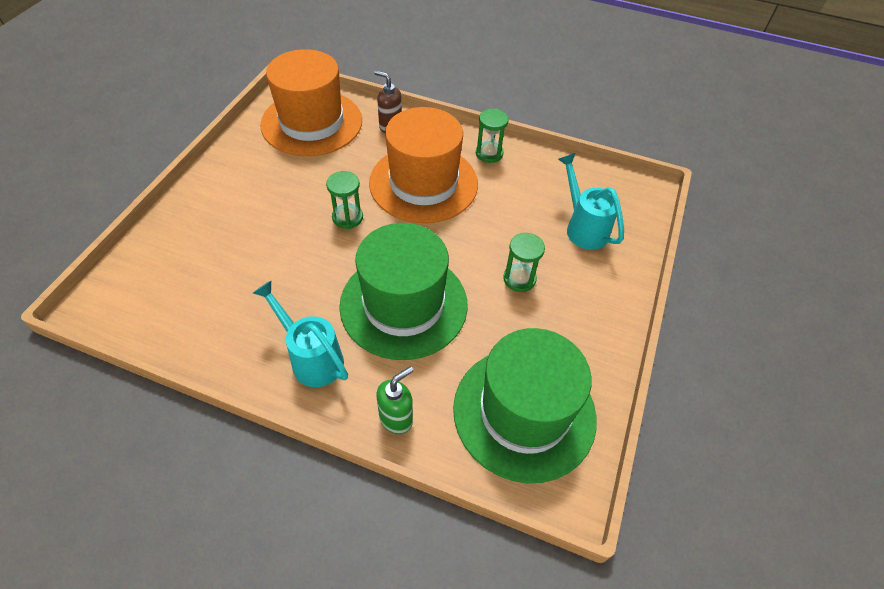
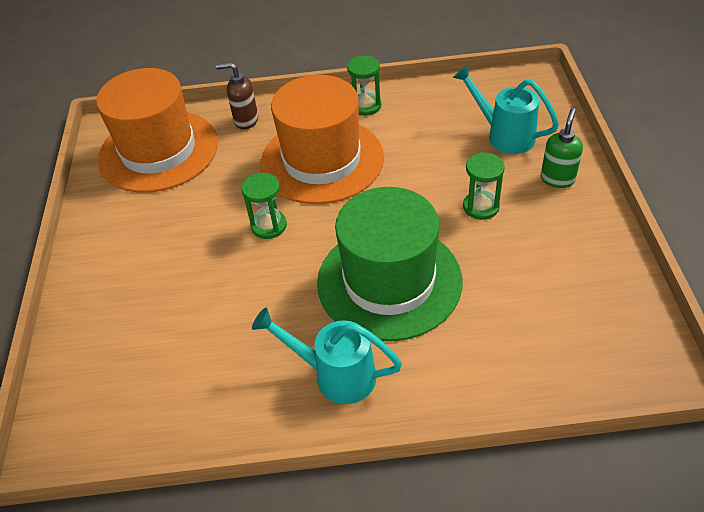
camera: 20 degrees left, 5 degrees down
(396, 418) = (462, 388): green soap dispenser -> green soap dispenser (557, 179)
(524, 412) = (574, 322): green hat -> none

